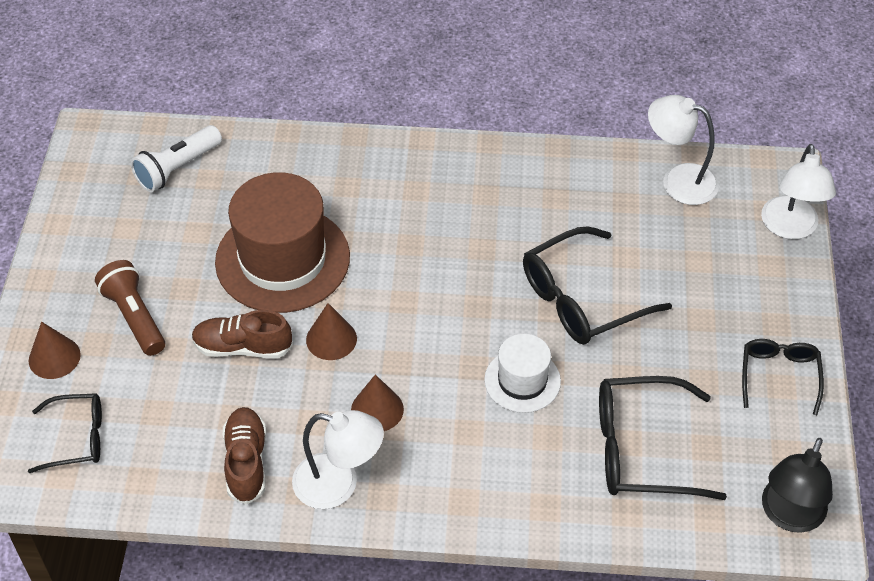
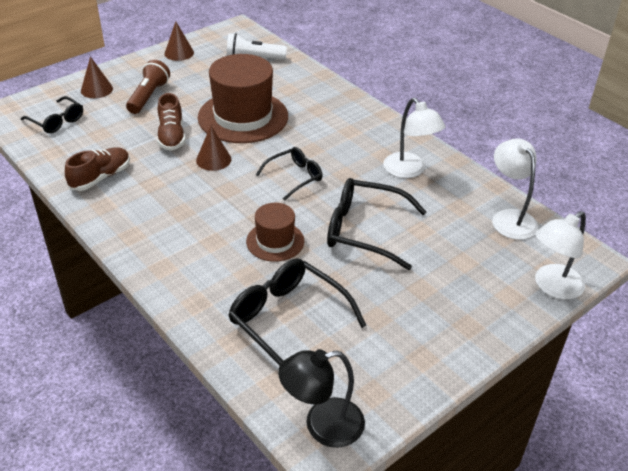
camera: 45 degrees right, 10 degrees down
(242, 347) = (171, 136): brown shoe -> brown shoe turned 150 degrees counterclockwise
(338, 484) = (121, 215): white lamp -> white lamp (409, 171)
(377, 409) = (187, 200): brown cone -> brown cone (179, 53)
(522, 380) = (275, 241): white hat -> brown hat
(779, 375) = (429, 352): black glasses -> black glasses (295, 177)

